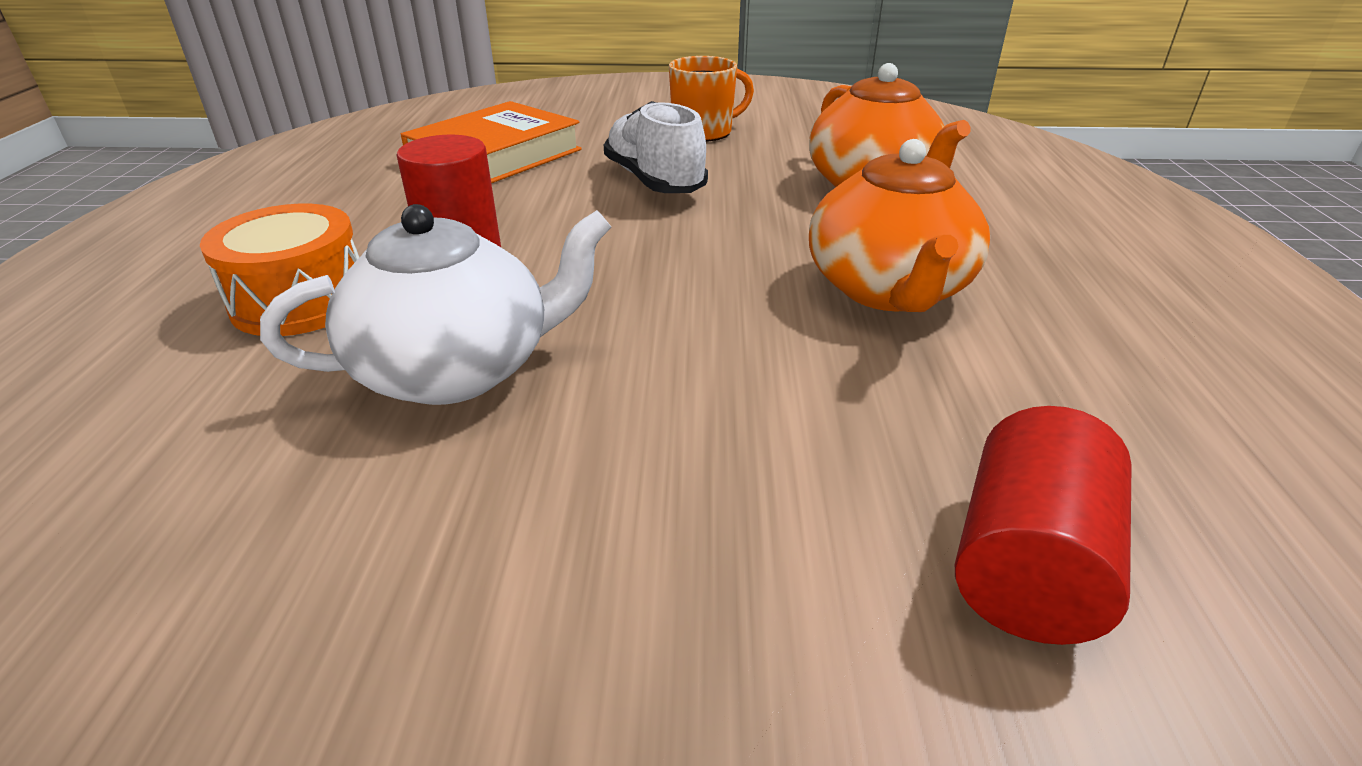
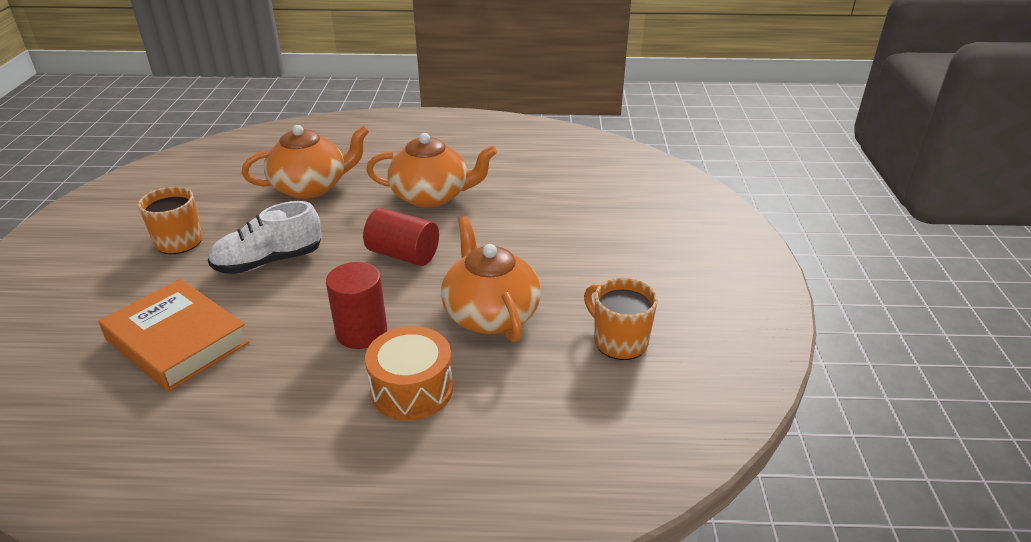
camera: 90 degrees left, 0 degrees up
(263, 570) = (619, 341): none -> orange mug
(457, 370) = (490, 314): white teapot -> orange teapot
(1026, 565) = (593, 194): red cylinder -> red cylinder (403, 255)

